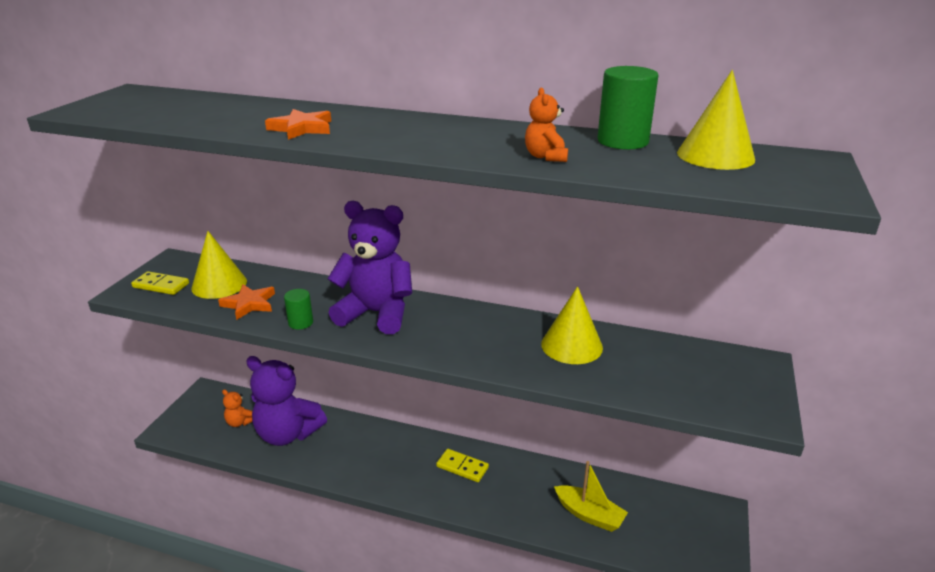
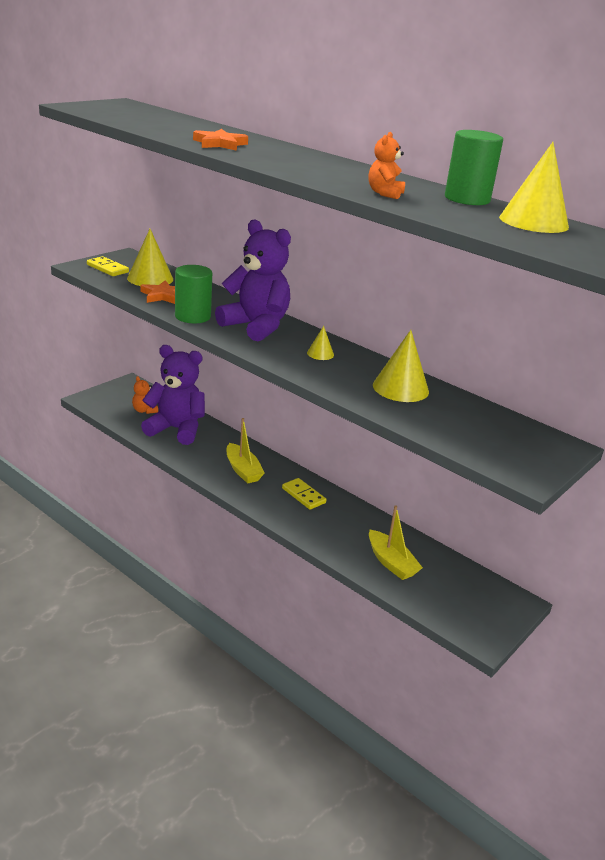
camera: 20 degrees right, 0 degrees up
(288, 434) = (176, 429): purple teddy bear -> purple teddy bear turned 150 degrees clockwise
(300, 323) = (192, 316): green cylinder -> green cylinder, size x1.70
(385, 459) = (243, 470): none -> yellow boat
(465, 328) = (320, 354): none -> yellow cone

